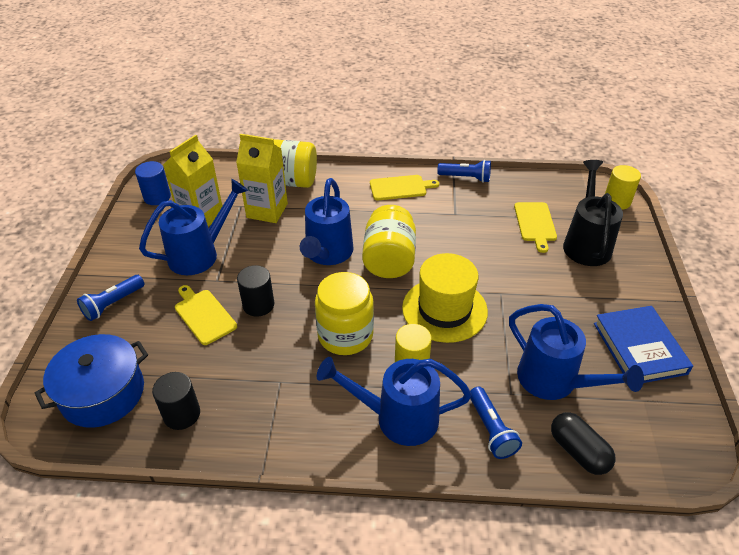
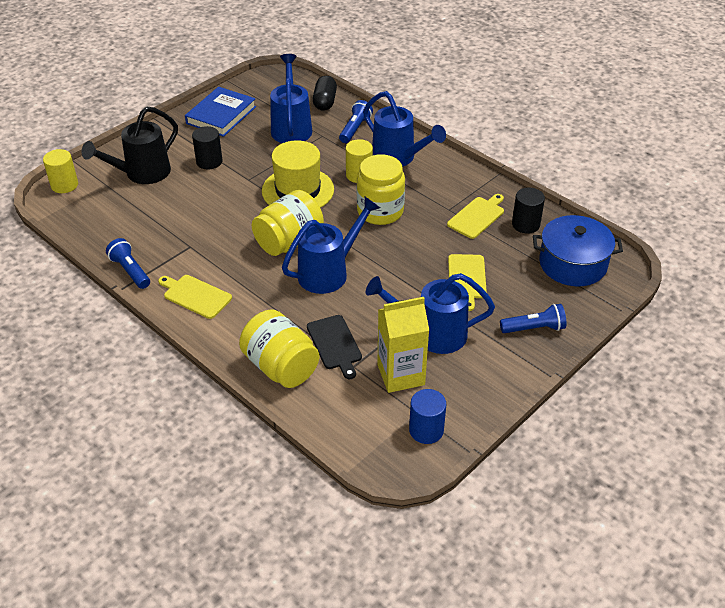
camera: 140 degrees left, 0 degrees up
(258, 305) = (420, 263): black cylinder -> black cylinder (209, 161)
(267, 210) = (335, 344): yellow carton -> black cutting board
(535, 224) = (148, 204): yellow cutting board -> yellow cutting board (477, 216)

